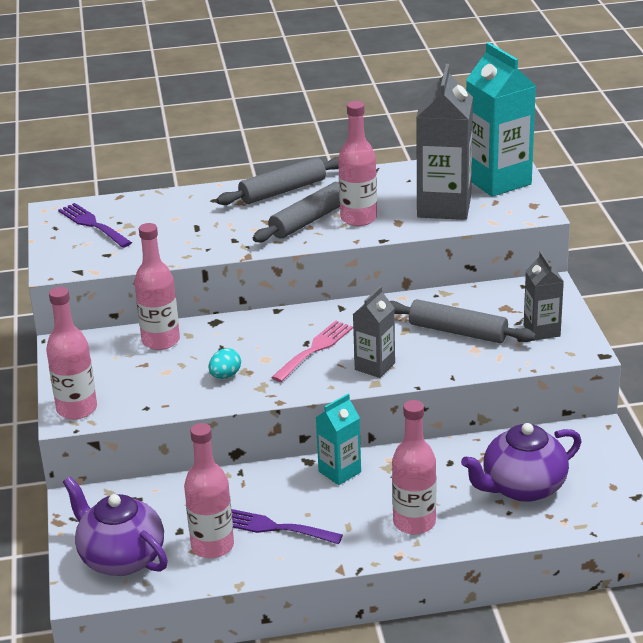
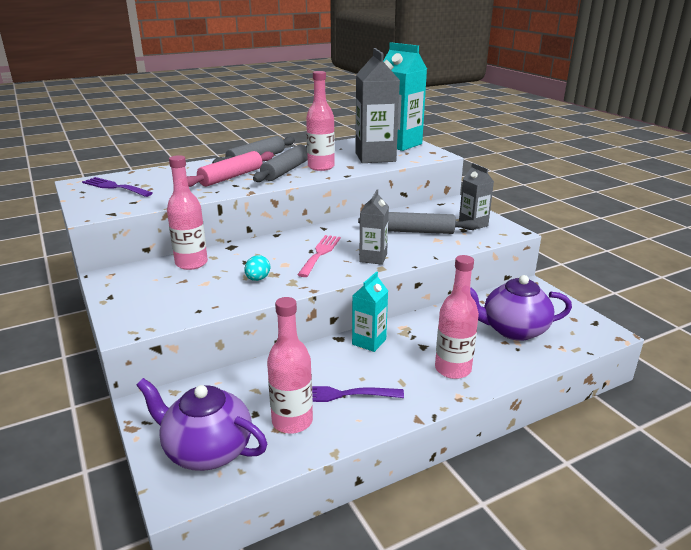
camera: 20 degrees left, 5 degrees down
(77, 409) = (132, 321): pink bottle -> none
(236, 224) = (231, 177): none -> pink rolling pin
(522, 487) = (513, 330): purple teapot -> purple teapot turned 45 degrees clockwise

